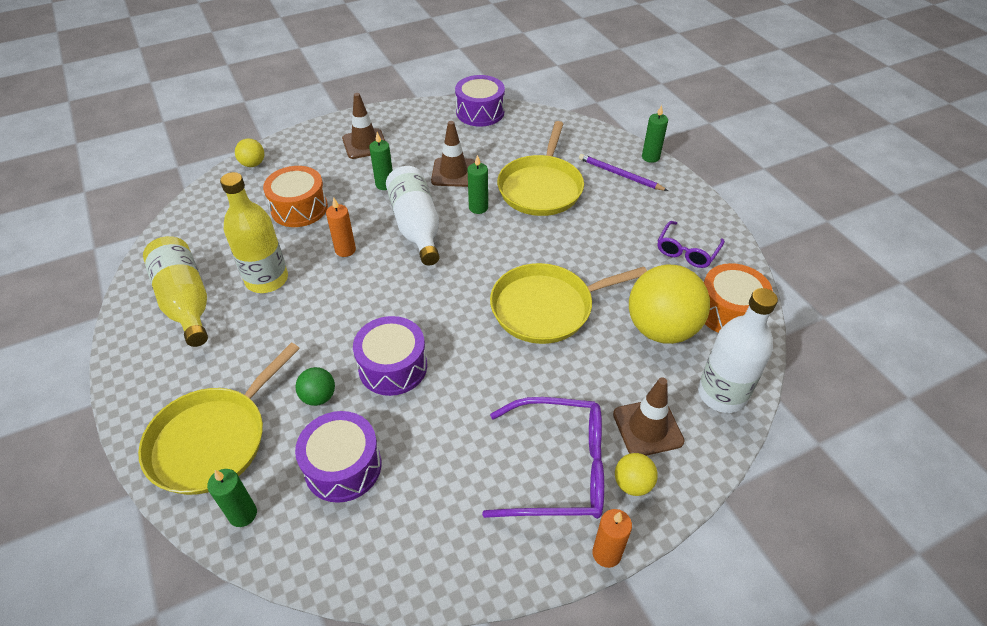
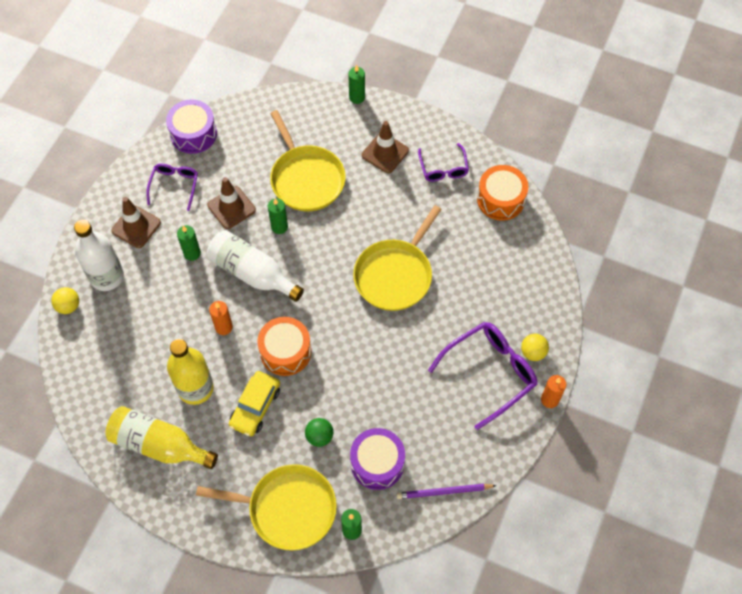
camera: 40 degrees left, 15 degrees up
(213, 440) = (287, 509): yellow pan -> yellow pan turned 75 degrees counterclockwise
(295, 329) = (255, 407): none -> yellow car
(299, 208) = (151, 318): orange drum -> orange drum (285, 352)
(393, 367) = (343, 384): purple drum -> none
(426, 135) = (174, 185): none -> purple glasses
(620, 175) = (349, 129): purple pencil -> purple pencil (444, 492)
(647, 427) = (515, 313): brown traffic cone -> brown traffic cone (385, 153)
(661, 329) = (473, 241): yellow ball -> none
(722, 394) = (537, 262): white bottle -> white bottle (107, 276)

